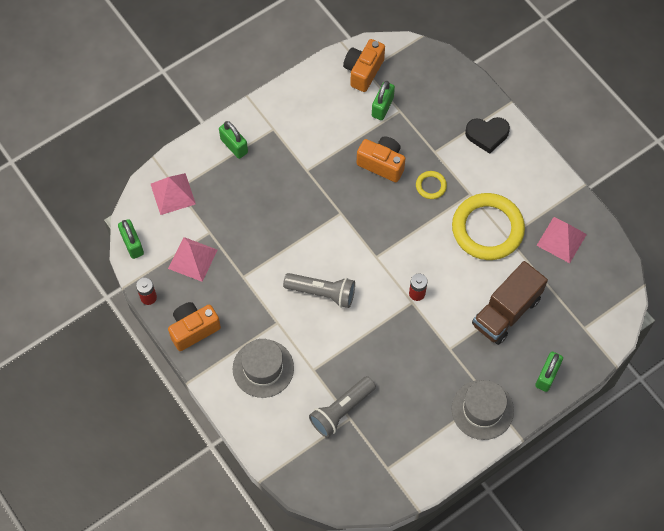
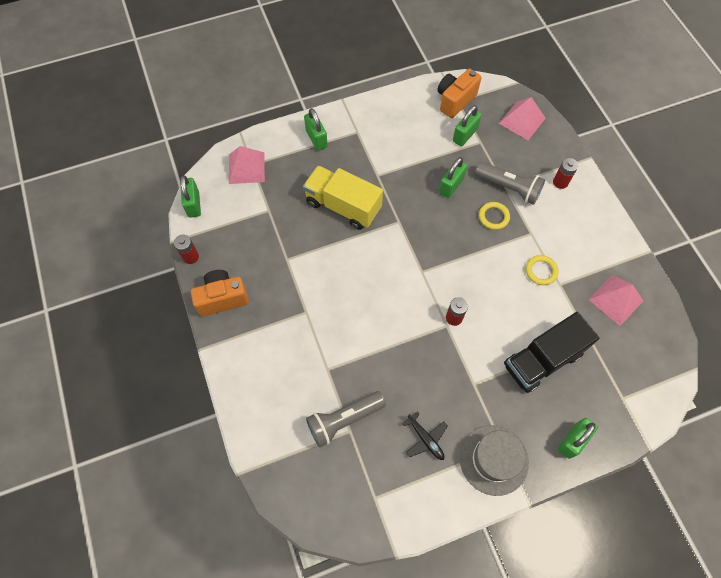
camera: 15 degrees right, 0 degrees up
(193, 259) = (244, 231): pink pyramid -> pink pyramid (522, 120)
(263, 368) = (277, 354): grey hat -> none
(282, 210) = (343, 206): none -> yellow truck
(322, 293) = (359, 294): grey flashlight -> grey flashlight (509, 188)
(382, 164) = (451, 186): orange camera -> green padlock
(418, 407) = (425, 439): none -> black plane
(487, 135) = (560, 182): black heart -> red battery
(487, 229) = (541, 271): yellow ring -> yellow ring, size x0.43
(506, 311) = (542, 360): brown truck -> black truck

